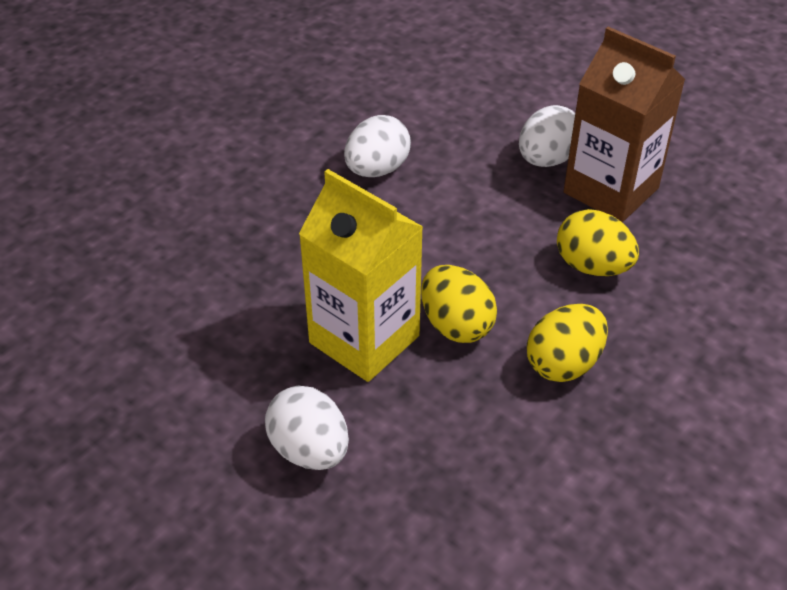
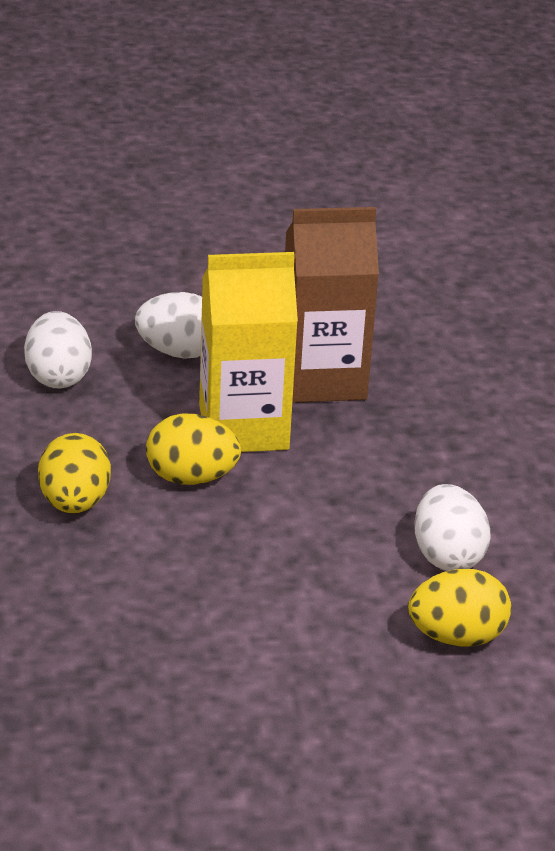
camera: 130 degrees right, 10 degrees down
(547, 159) = (318, 675): white egg -> white egg (58, 376)
(592, 266) = (143, 594): yellow egg -> yellow egg (456, 636)
(611, 190) = (215, 684): brown carton -> brown carton (322, 378)

